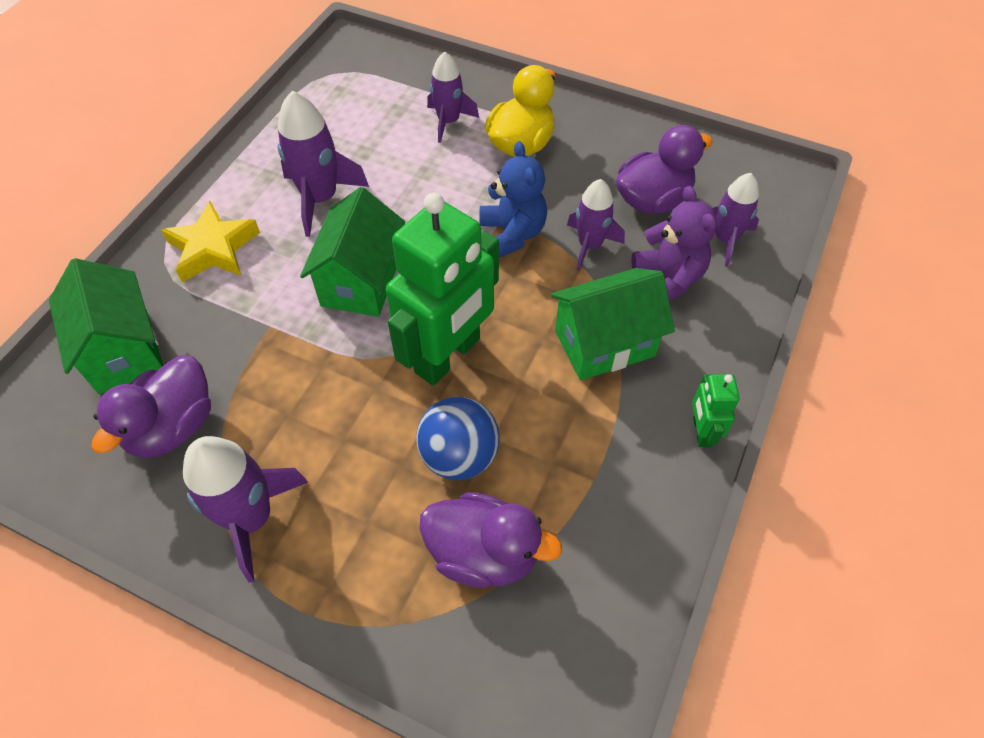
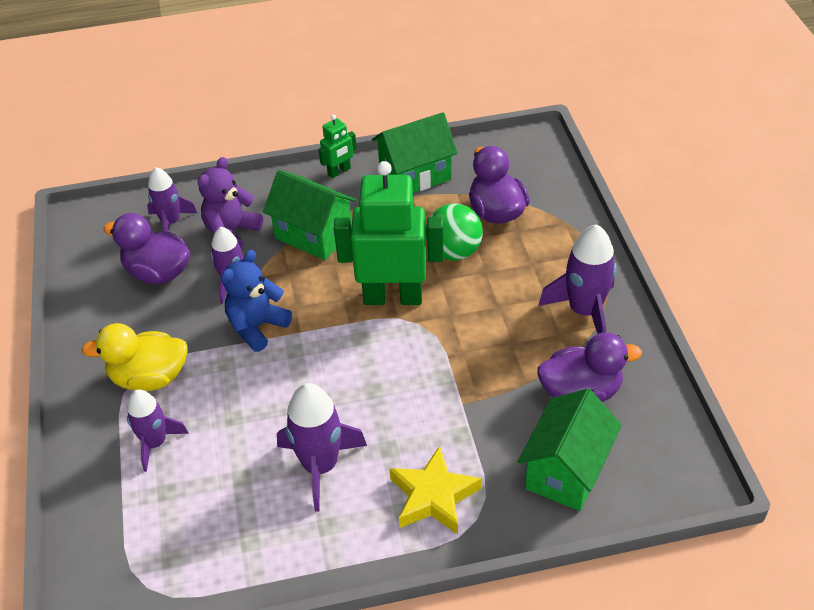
camera: 125 degrees left, 10 degrees down
(361, 281) = (377, 381): green house -> green house (415, 175)
(459, 456) = (454, 252): blue ball -> green ball

